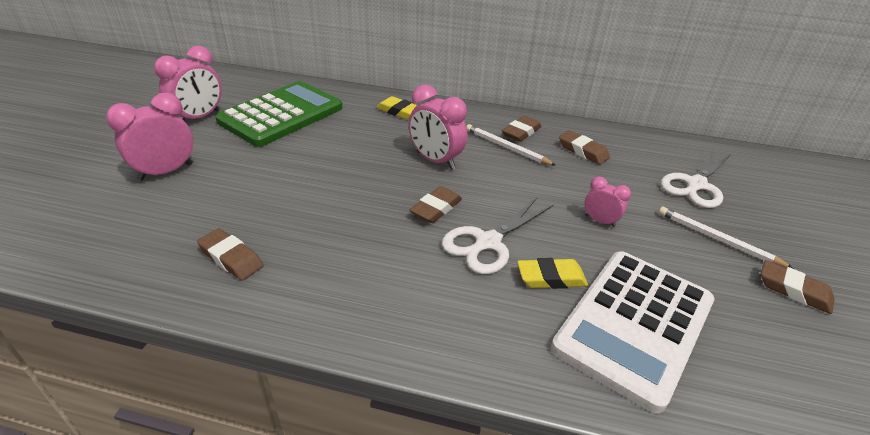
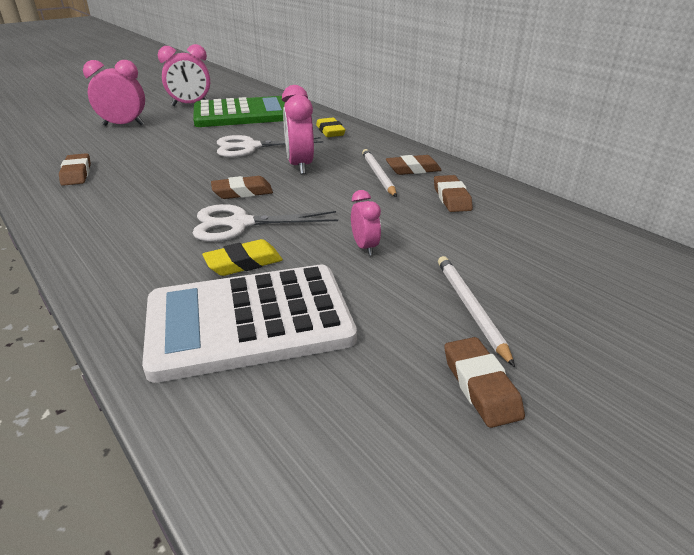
camera: 40 degrees right, 5 degrees down
(551, 278) = (243, 263): yellow eraser -> yellow eraser turned 60 degrees counterclockwise
(696, 184) = (538, 261): white scissors -> white scissors (250, 147)

